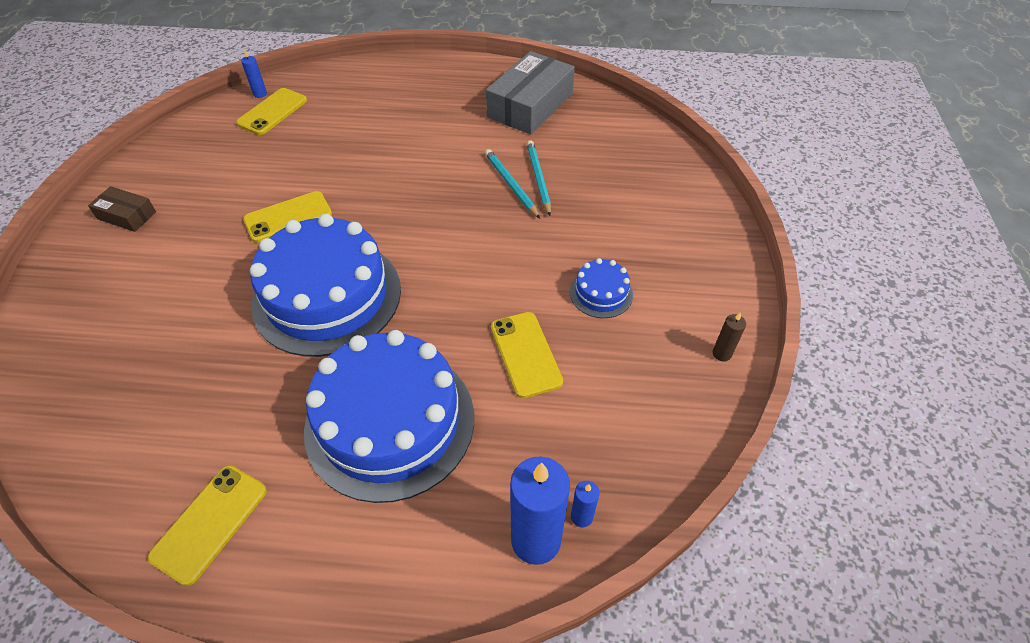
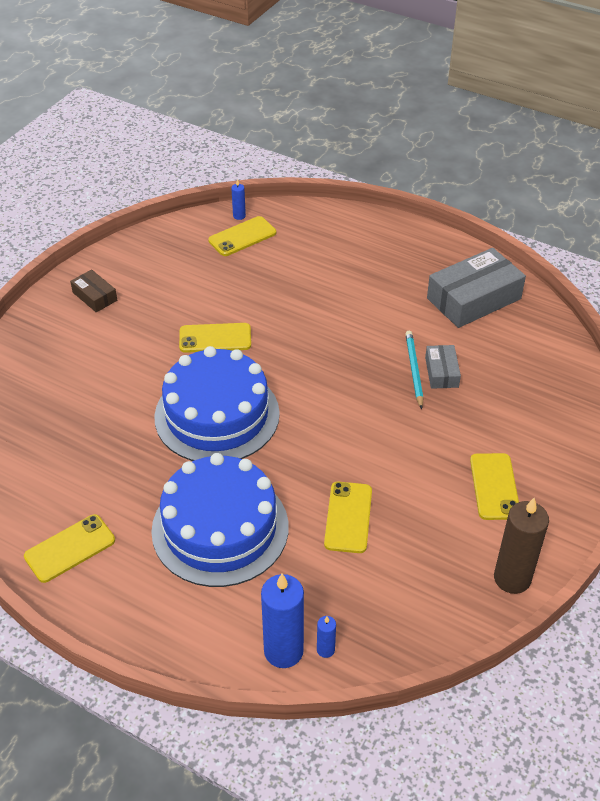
camera: 25 degrees right, 5 degrees down
(538, 178) = (441, 372): turquoise pencil -> grey box
(601, 293) = (438, 491): blue cake -> none
(650, 269) = (494, 486): none -> yellow phone
(721, 354) = (512, 578): brown candle -> brown candle, size x2.17

